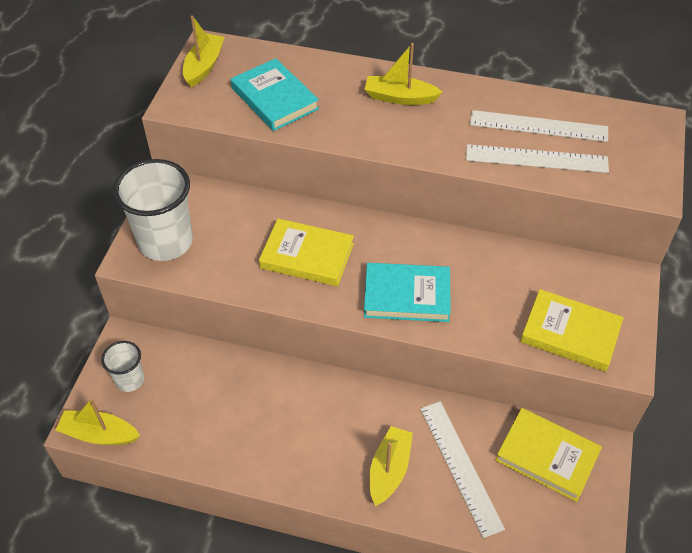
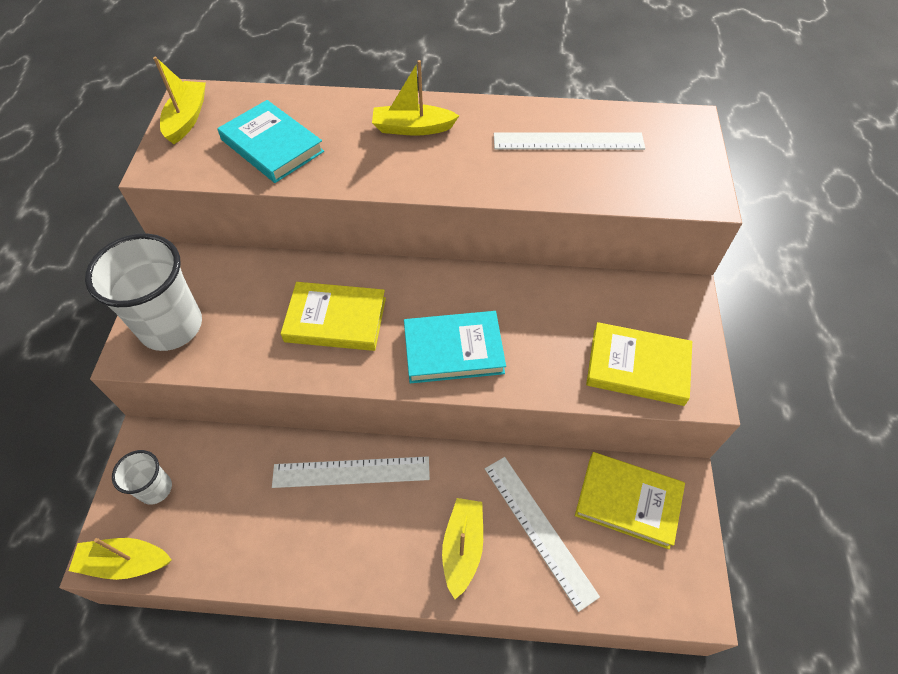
camera: 10 degrees left, 5 degrees up
(536, 159) = (573, 178): white ruler -> white ruler (351, 472)

